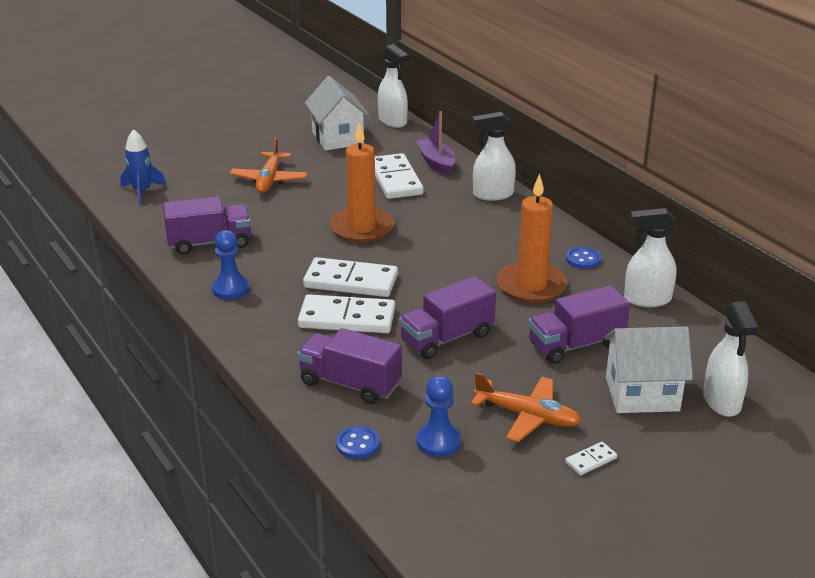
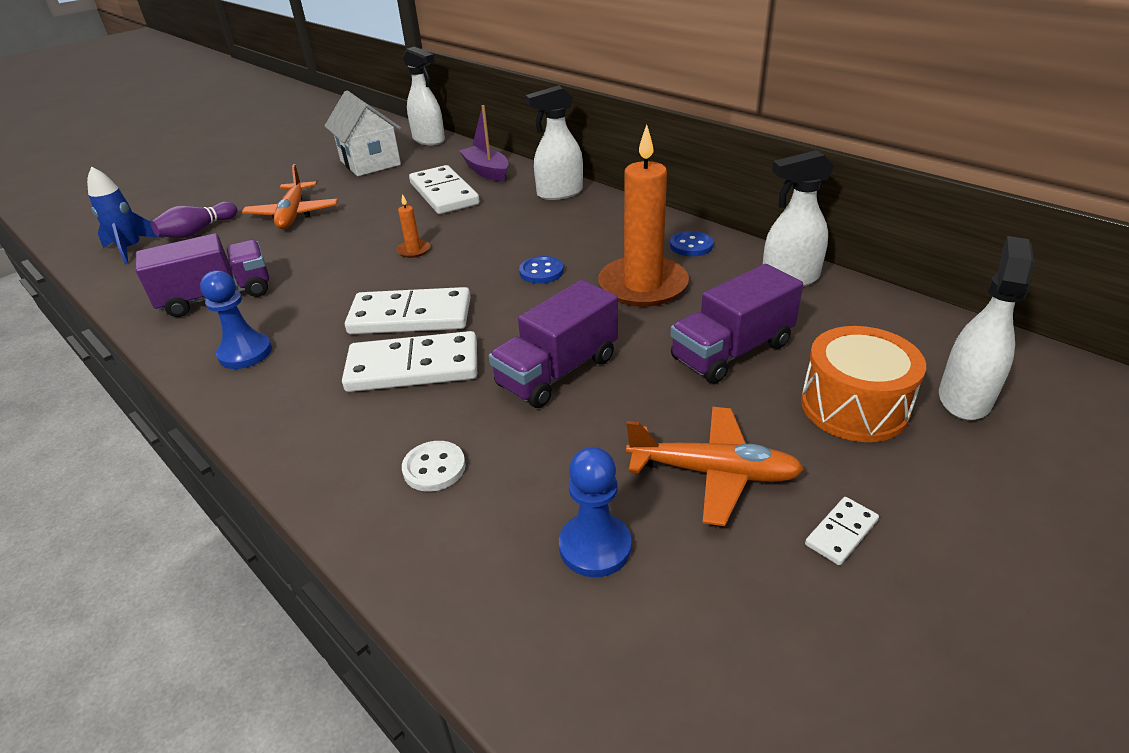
camera: 10 degrees left, 5 degrees up
(193, 184) = (198, 231): none -> purple bowling pin
(350, 383) = (434, 468): purple truck -> white button
(358, 444) = (465, 578): blue button -> blue button (541, 272)
(362, 228) = (414, 250): orange candle -> orange candle, size x0.42
(642, 394) = (854, 406): white house -> orange drum
(722, 402) = (964, 398): white spray bottle -> white spray bottle turned 135 degrees counterclockwise

